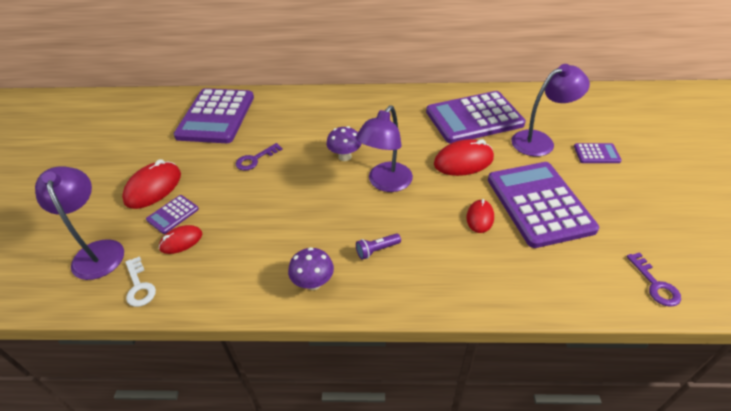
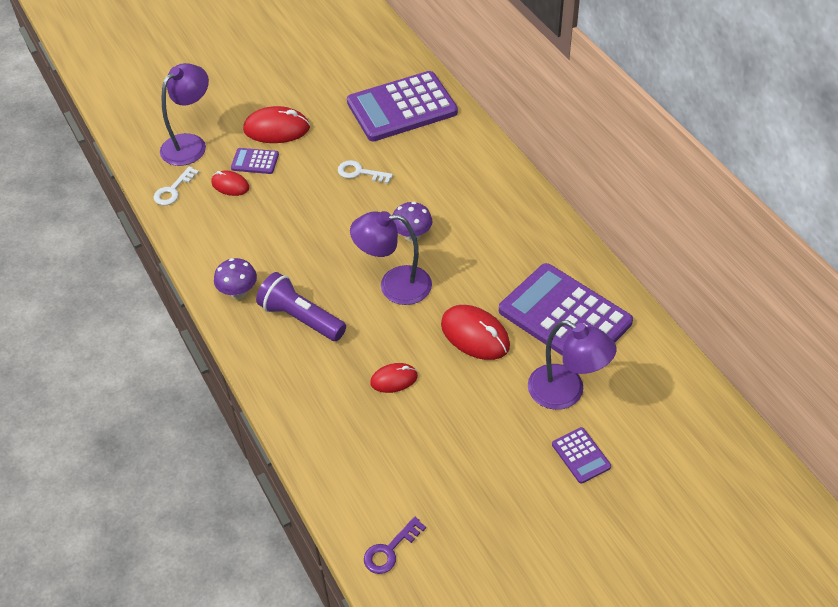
camera: 60 degrees right, 5 degrees up
(255, 159) = (360, 172): purple key -> white key
(377, 250) = (301, 318): purple flashlight -> purple flashlight, size x1.97
(539, 204) = (449, 423): purple calculator -> none

